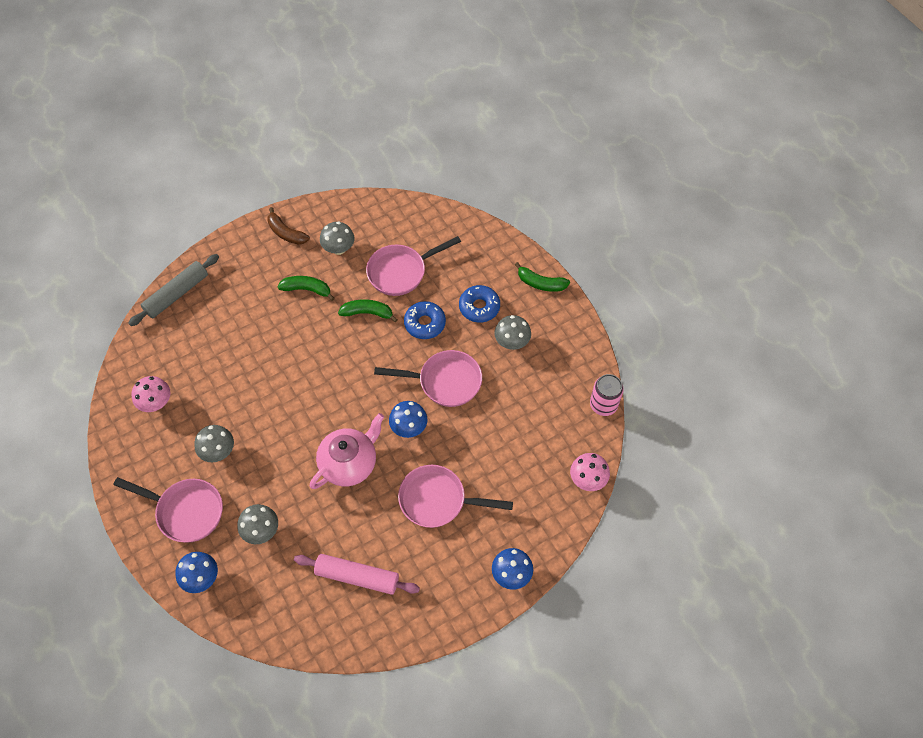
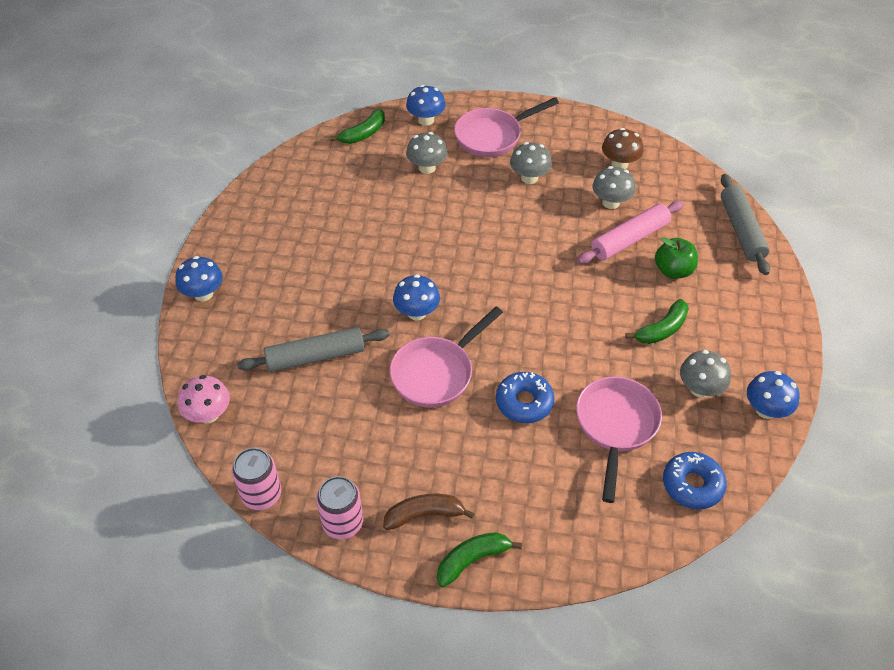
camera: 130 degrees right, 10 degrees down
(156, 403) = (619, 164): pink mushroom -> brown mushroom
(248, 310) = (673, 271): none -> green apple
(286, 233) = (762, 355): brown banana -> brown banana (425, 515)
(327, 213) = (765, 410): none -> blue mushroom
(349, 463) = (427, 251): pink teapot -> none
(357, 577) = (322, 200): pink rolling pin -> pink rolling pin (629, 239)
(368, 313) = (584, 362): green banana -> green banana (363, 134)
(438, 500) = (324, 288): pink pan -> none
(479, 307) = (498, 468): blue donut -> blue donut (692, 485)
(494, 457) = (315, 356): none -> grey rolling pin
(512, 342) = (423, 466): grey mushroom -> grey mushroom (611, 202)
(579, 353) = (343, 523): none -> pink can

